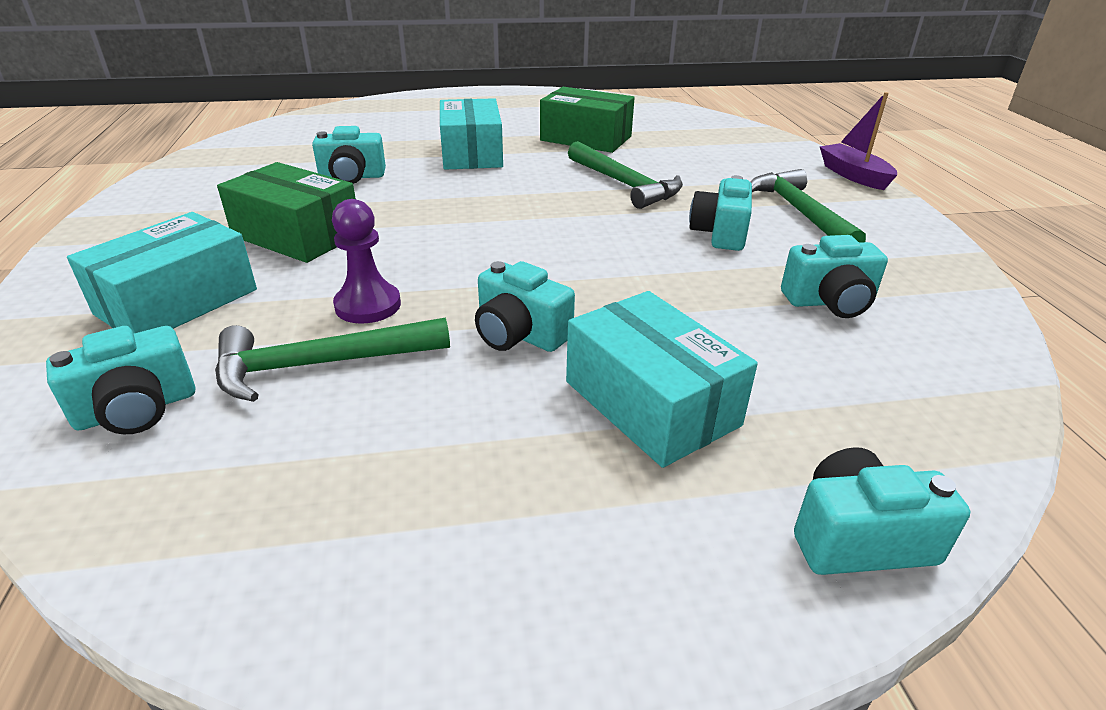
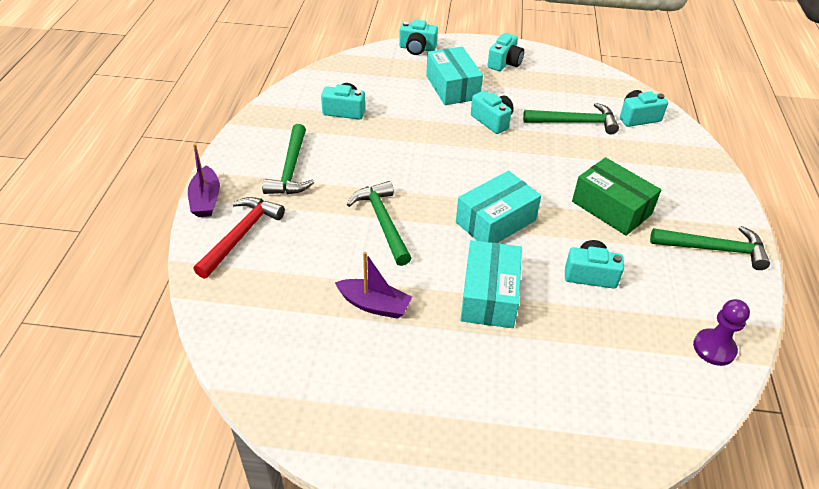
camera: 165 degrees left, 10 degrees up
(159, 214) = (714, 249): none -> green hammer
(177, 302) = (654, 167): turquoise box -> turquoise box (495, 221)
(368, 305) = (560, 148): purple pawn -> purple pawn (714, 348)
(586, 138) = (374, 305): green box -> purple boat
(720, 233) = (357, 161): turquoise camera -> turquoise camera (504, 63)
(770, 158) = (241, 235): none -> red hammer

